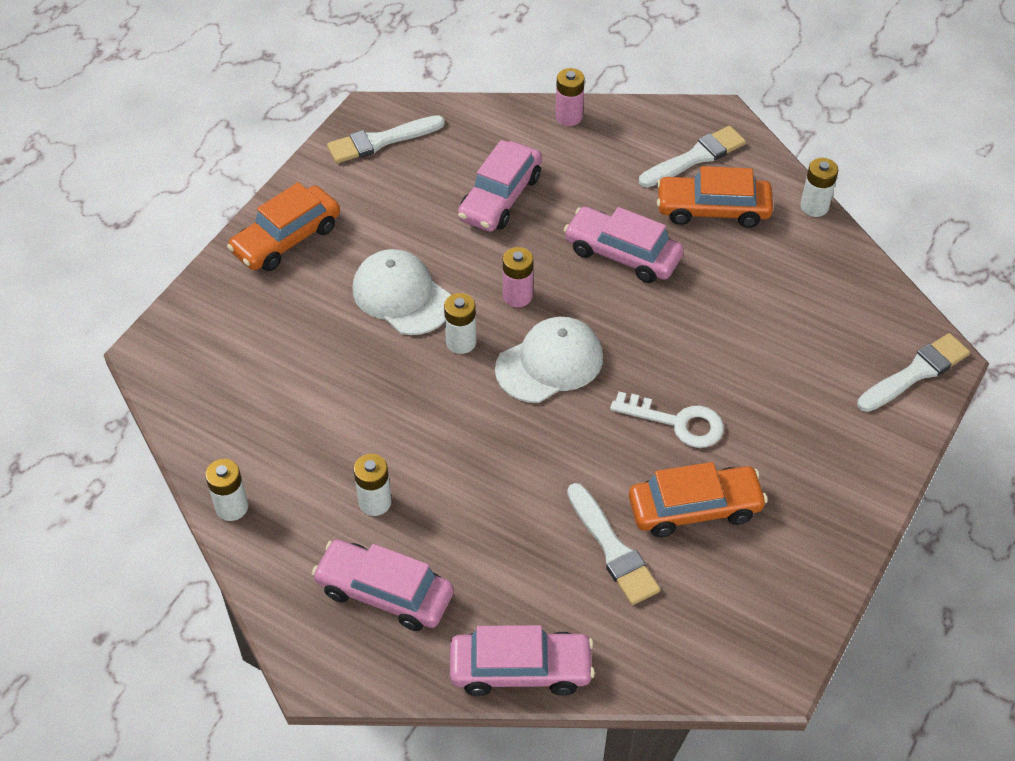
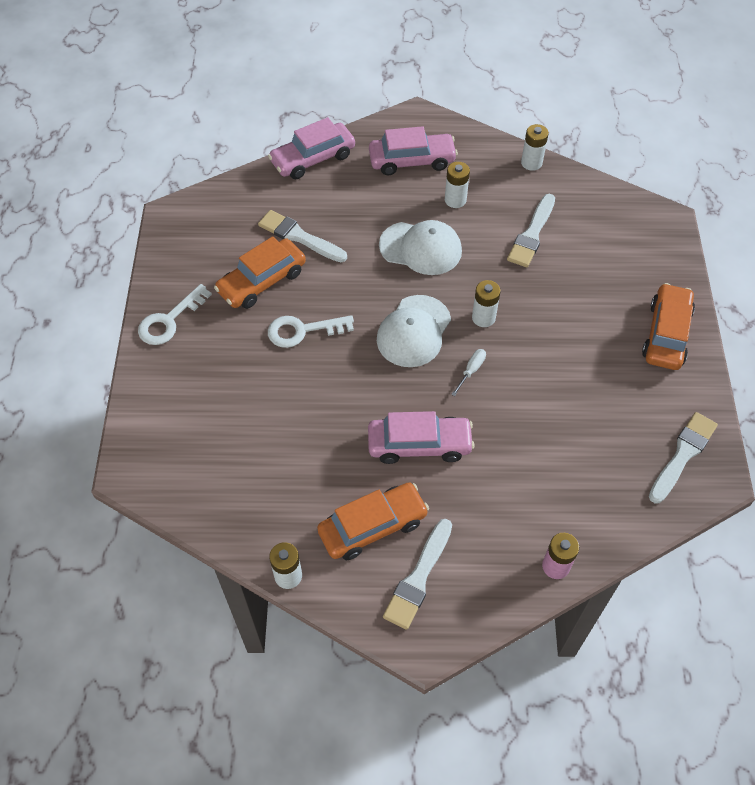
camera: 150 degrees right, 5 degrees up
(401, 295) = (550, 331): white cap -> white cap (421, 248)
(500, 197) = (548, 449): pink car -> none
(517, 296) = (471, 370): pink battery -> white screwdriver
(836, 511) = (169, 320): none -> white key
(915, 372) = (146, 450): white brush -> white brush (532, 234)

